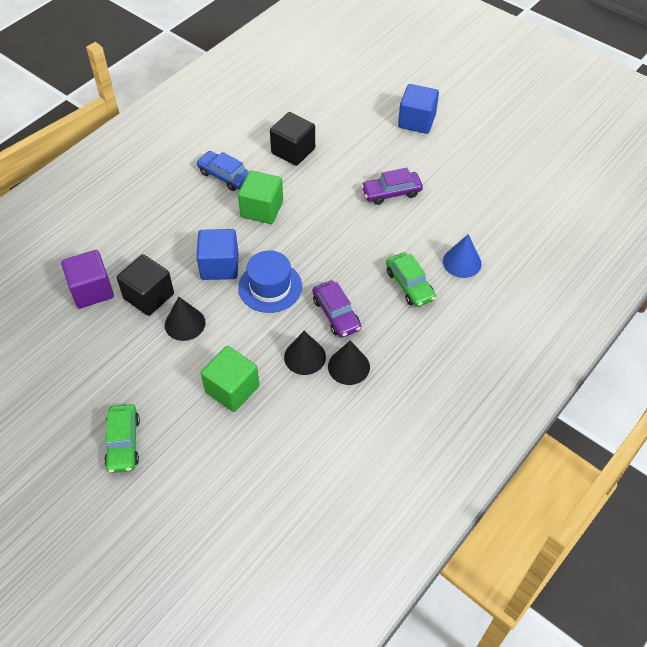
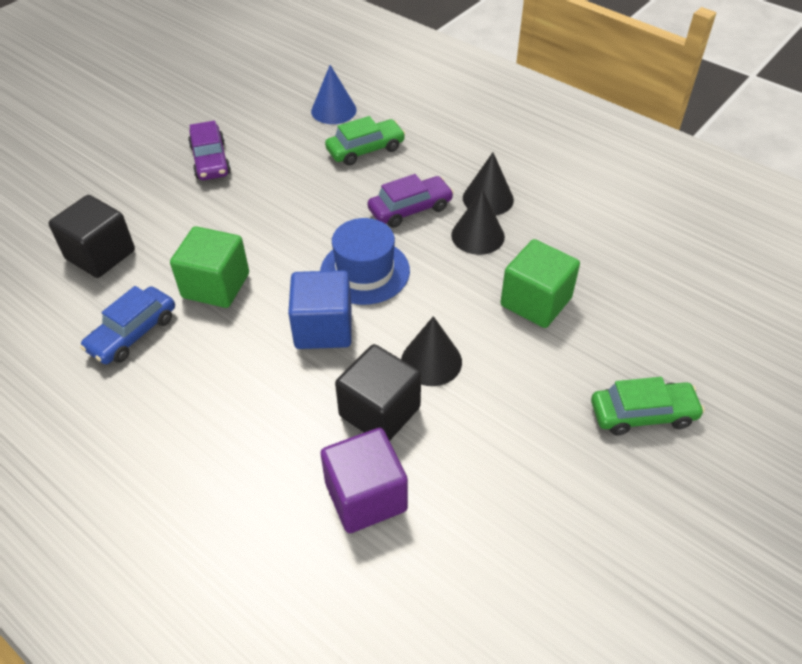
camera: 90 degrees left, 5 degrees down
(416, 121) = (82, 136): blue cube -> none

